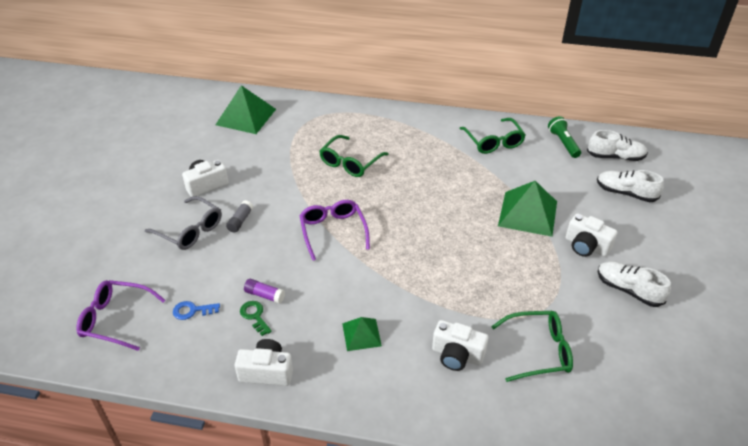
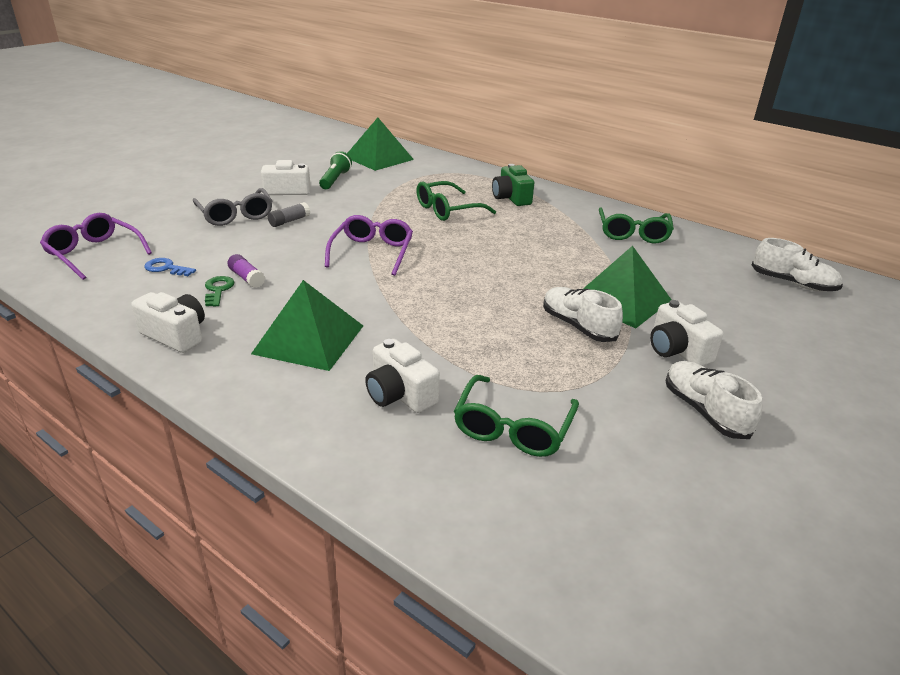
camera: 25 degrees right, 10 degrees down
(361, 334) = (309, 339): green pyramid -> green pyramid, size x1.81
(386, 132) = (511, 198): none -> green camera
(539, 351) = (513, 428): green glasses -> green glasses turned 90 degrees clockwise
(563, 143) = (726, 255): green flashlight -> green flashlight (335, 180)
(625, 193) = (781, 318): white shoe -> white shoe (578, 326)

